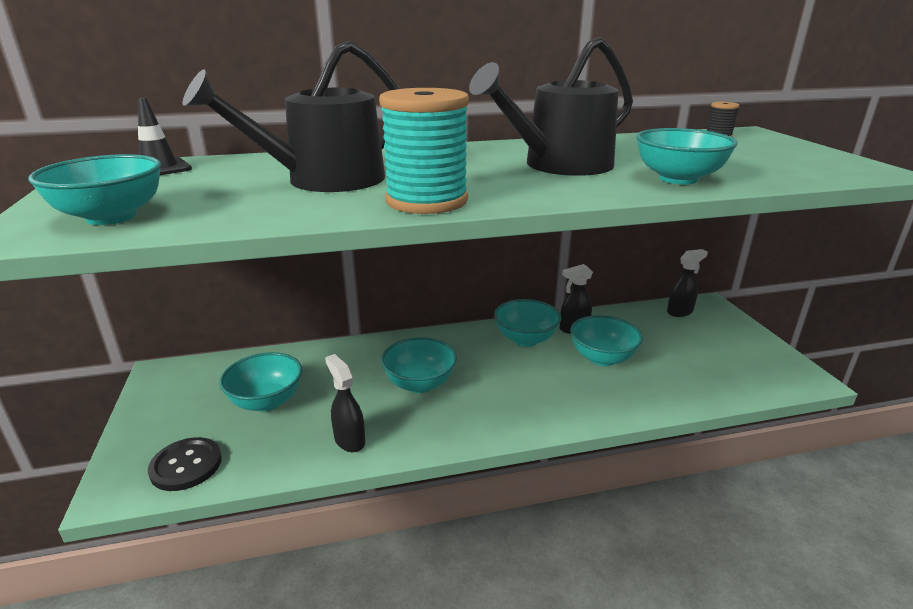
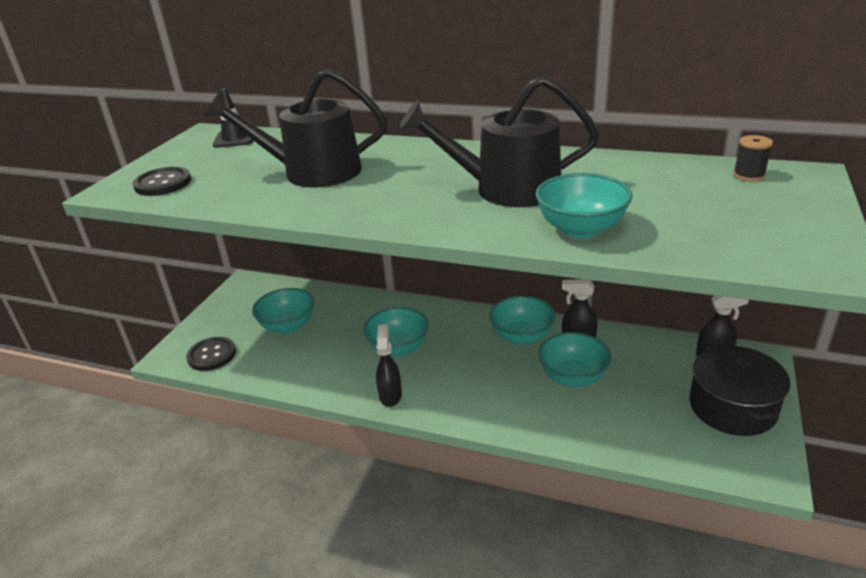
camera: 35 degrees right, 5 degrees up
(111, 217) = (163, 183): turquoise bowl -> black button
(349, 440) = (313, 374): black spray bottle -> black spray bottle (390, 395)
(426, 201) = (345, 210): turquoise spool -> none
(732, 342) = (732, 407): none -> black pot

